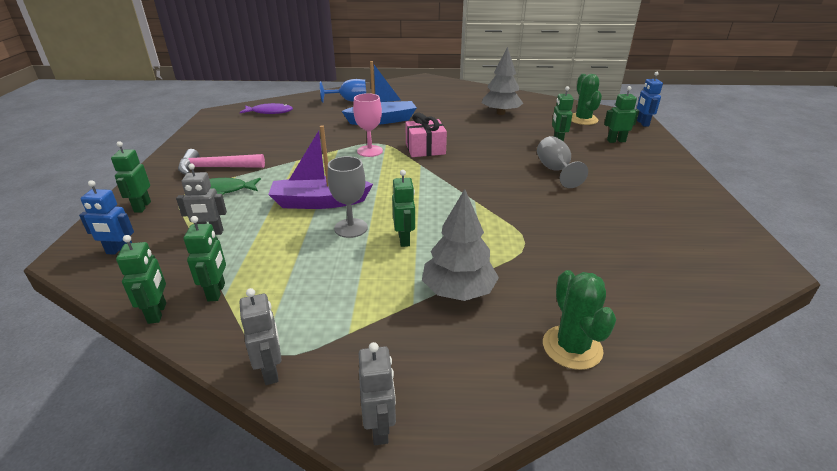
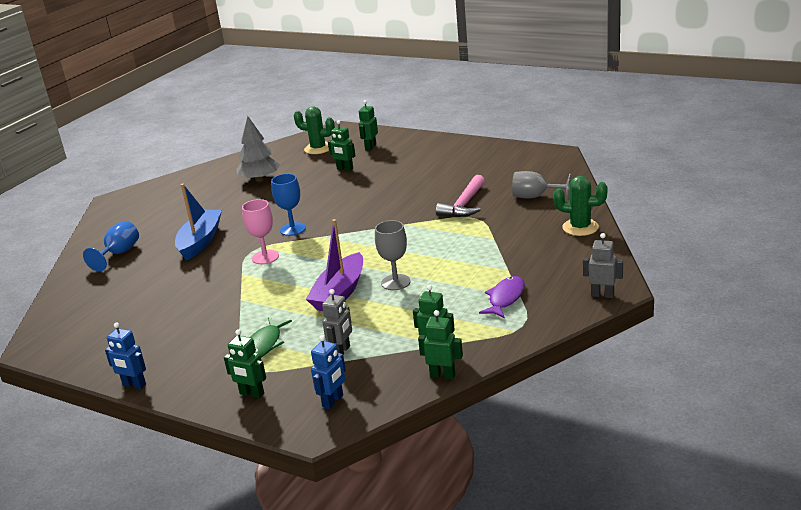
camera: 60 degrees left, 5 degrees down
(215, 168) = (205, 349): pink hammer -> pink hammer (464, 205)
(269, 112) = (83, 308): purple fish -> purple fish (505, 298)
(271, 371) = (537, 327): grey robot -> none
(404, 239) = (432, 261): green robot -> none
(425, 149) = (292, 229): pink gift -> blue goblet
(458, 291) = (507, 251): grey tree -> none
(555, 170) = (391, 183): grey goblet -> grey goblet (535, 197)
(642, 123) = (353, 129): blue robot -> blue robot (134, 385)

